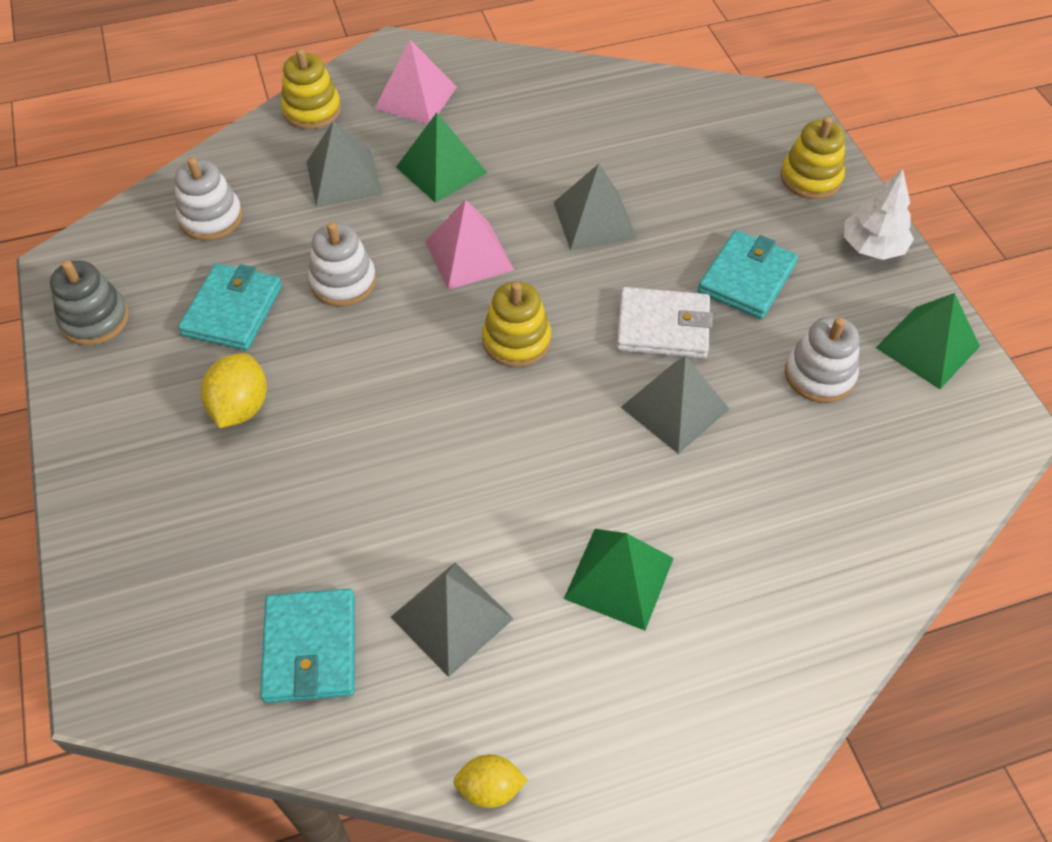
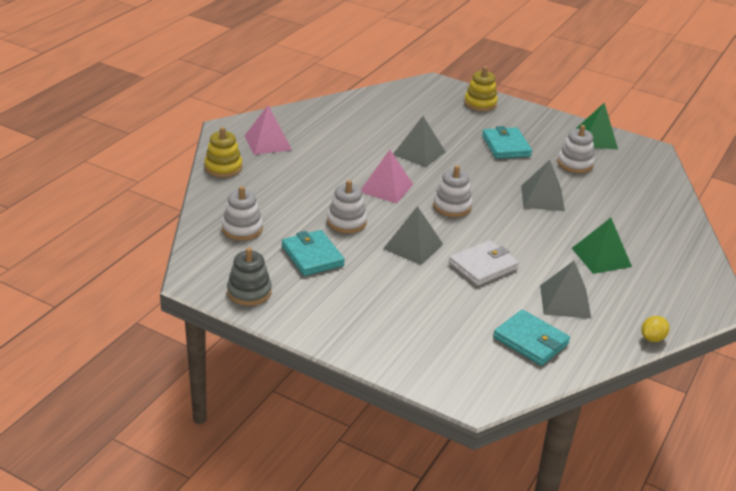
camera: 45 degrees left, 20 degrees down
(240, 407) = (374, 286): yellow lemon -> none
(344, 178) = (283, 186): grey pyramid -> grey pyramid (413, 246)
(441, 170) = (324, 164): green pyramid -> none
(516, 341) = (452, 206): yellow stacking toy -> white stacking toy
(663, 327) = (499, 175): white wallet -> white wallet (483, 266)
(872, 247) = (534, 116): white tree -> none

